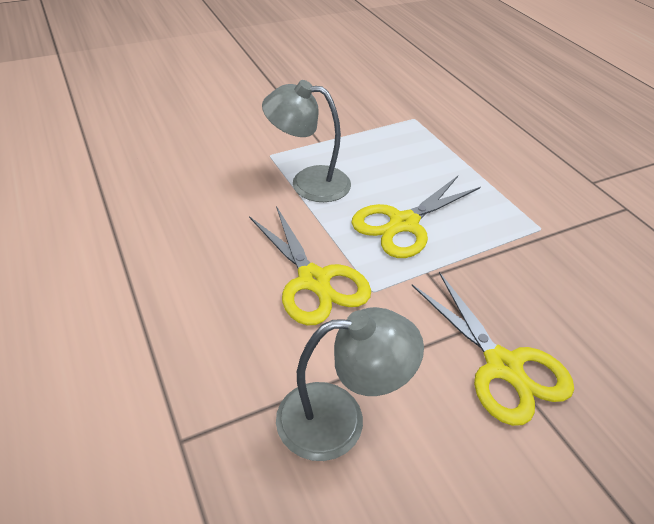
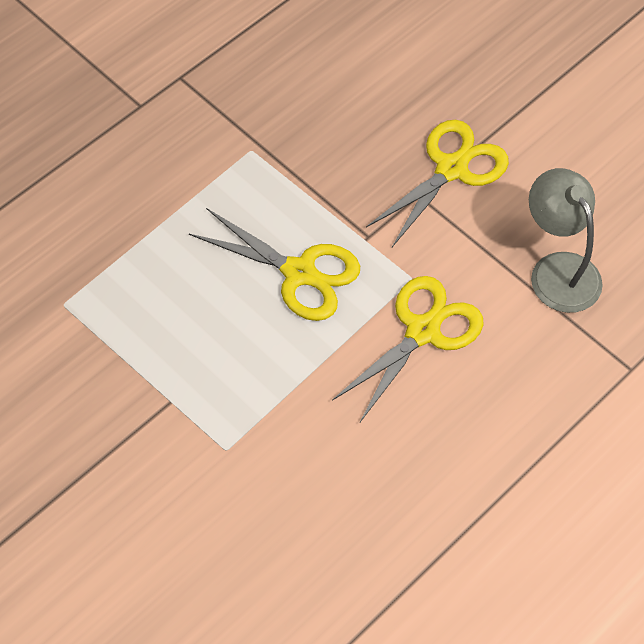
camera: 110 degrees left, 15 degrees up
(308, 182) = (266, 386): grey lamp -> none

